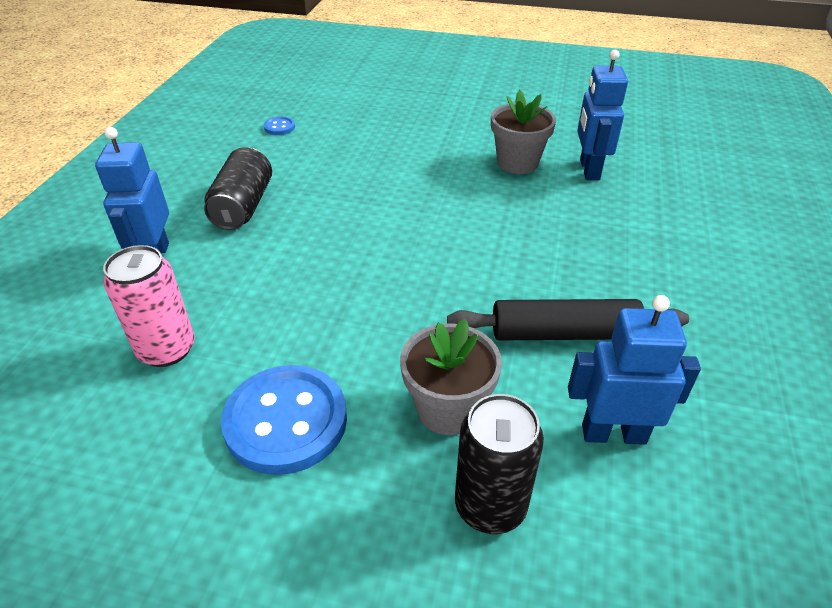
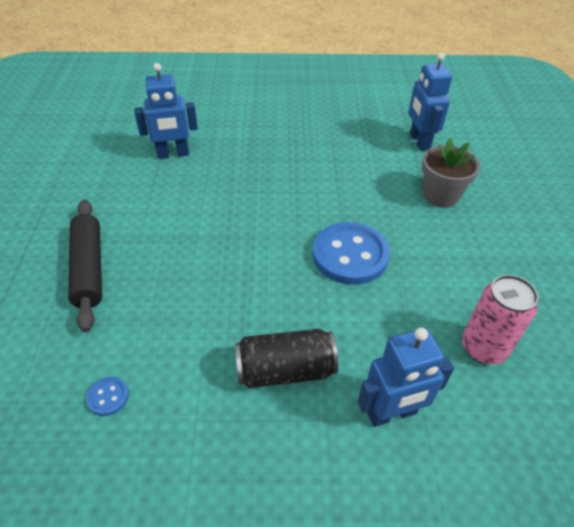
camera: 105 degrees left, 5 degrees up
(286, 421) = (493, 259): blue button -> blue button (350, 255)
(490, 506) = (485, 175): black can -> none
(517, 163) = (168, 191): grey flower pot -> none
(564, 333) = (359, 159): black rolling pin -> black rolling pin (89, 268)

